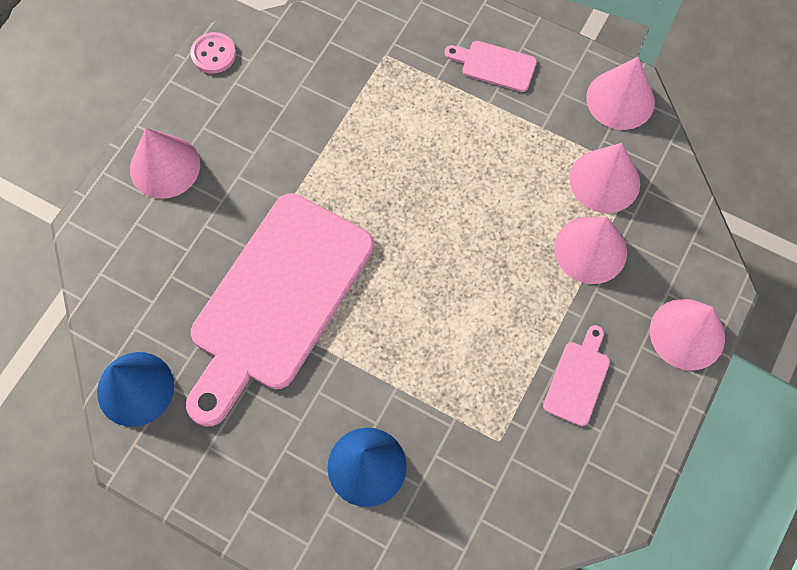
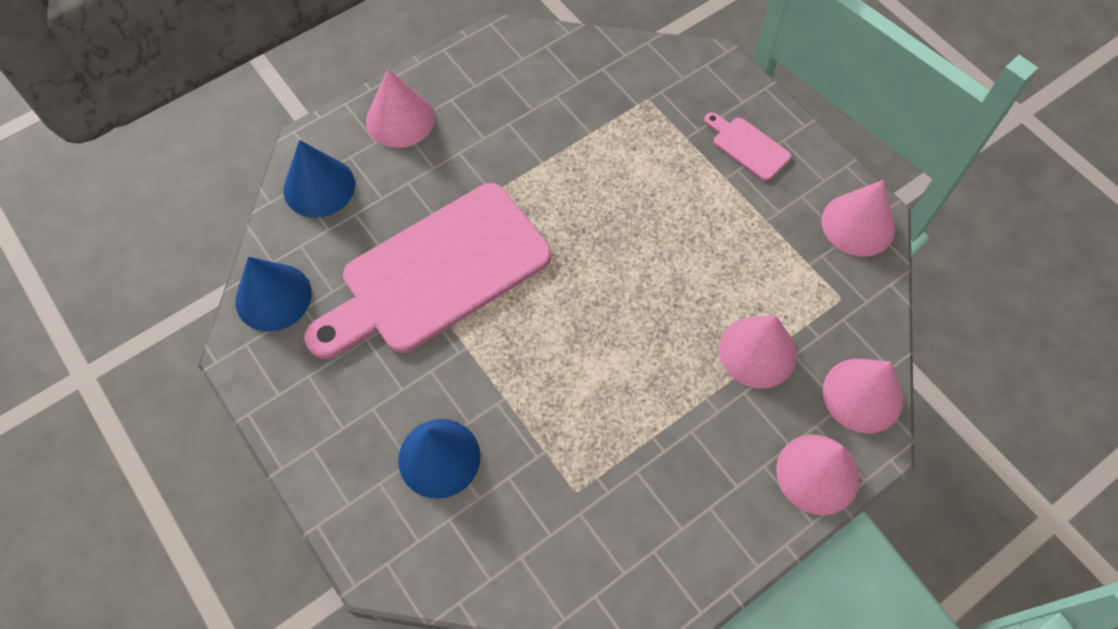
camera: 25 degrees right, 5 degrees down
(121, 264) = (319, 187): none -> blue cone
(213, 54) = (493, 41): pink button -> none
(578, 379) = (684, 468): pink cutting board -> none
(604, 180) = (804, 293): pink cone -> pink cone (862, 395)

